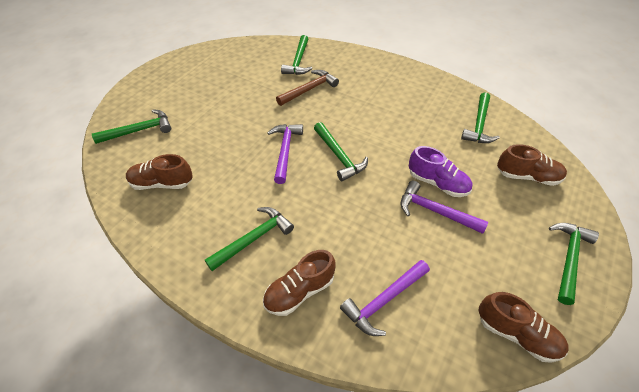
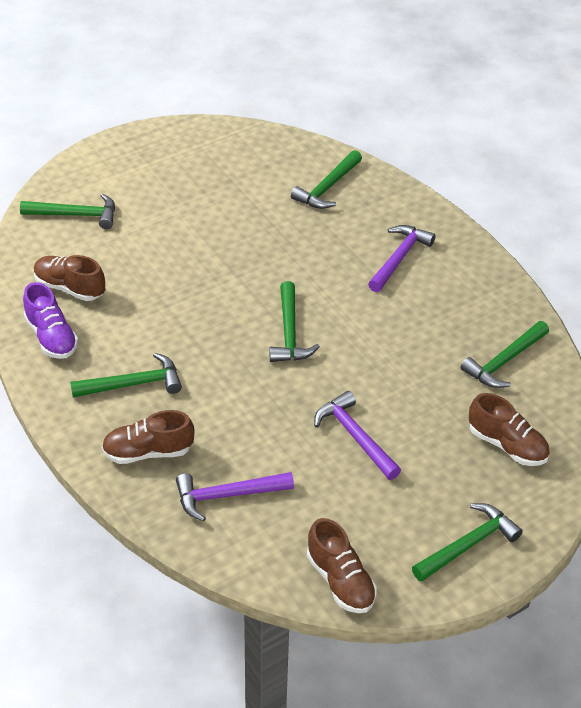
camera: 25 degrees right, 5 degrees down
(285, 151) = (229, 302): purple hammer -> purple hammer (399, 258)
(309, 89) = (313, 233): brown hammer -> none
(437, 183) = (385, 408): purple shoe -> purple shoe (52, 337)

